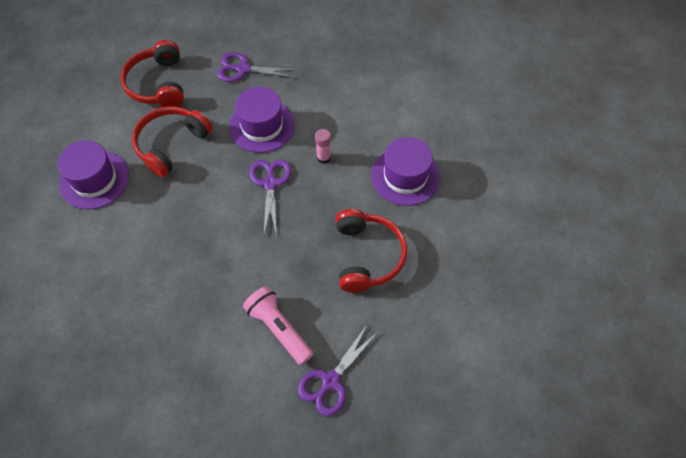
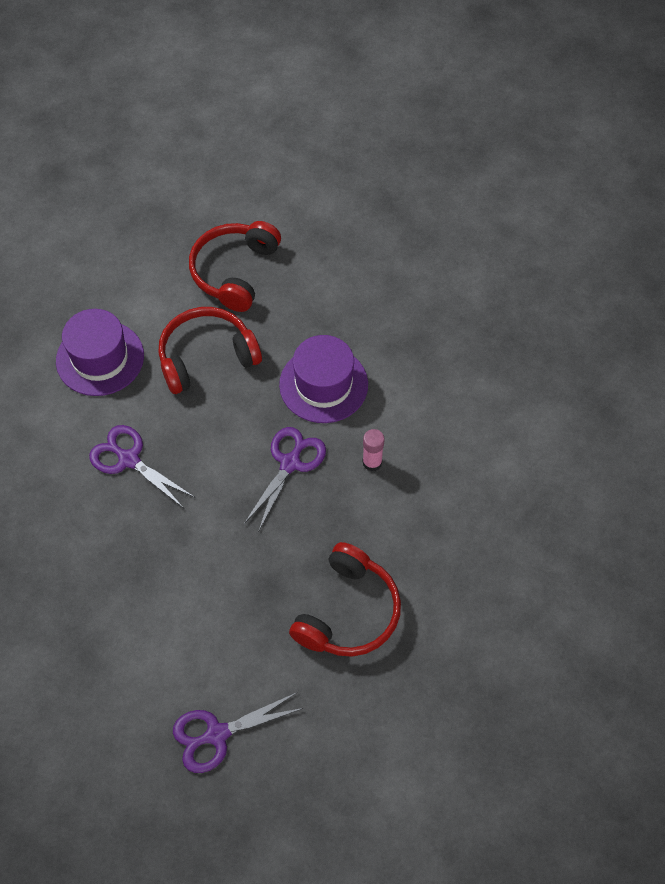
camera: 30 degrees right, 0 degrees up
(243, 69) = (345, 299): purple scissors -> purple scissors (129, 459)
(278, 329) = (196, 642): pink flashlight -> none
(405, 176) = (456, 537): purple hat -> none

